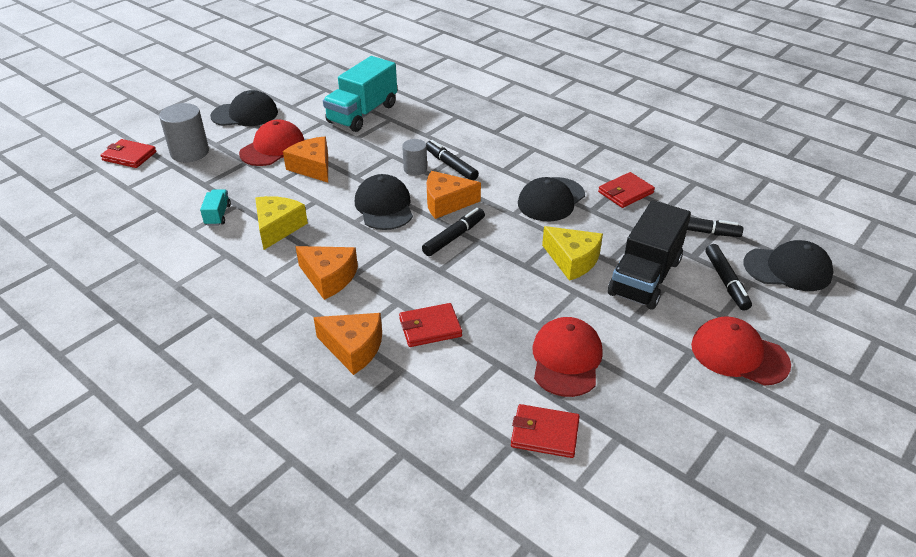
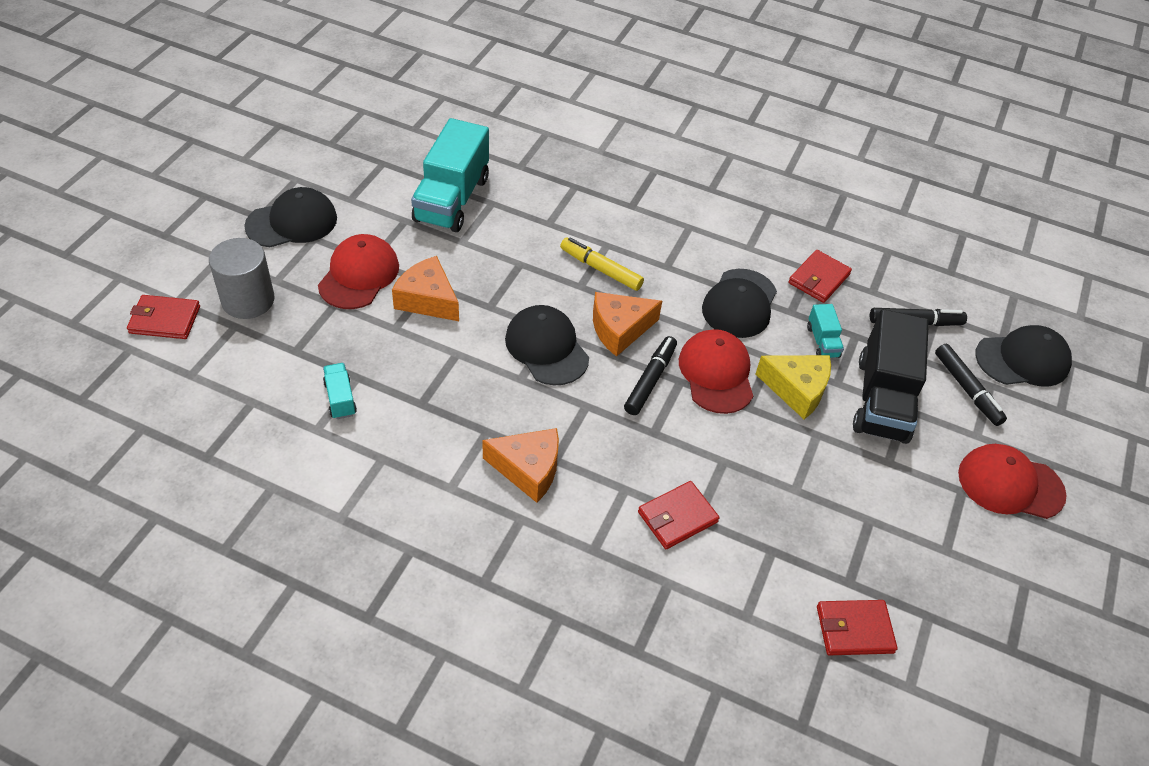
camera: 20 degrees left, 10 degrees up
(277, 228) = (428, 405): yellow cheese -> none
(353, 348) = (603, 565): orange cheese -> none
(415, 169) = (559, 282): grey cylinder -> none
(451, 165) = (601, 269): black marker -> yellow marker
(566, 359) = (841, 528): red cap -> red cap (716, 374)
(609, 232) = (822, 342): none -> turquoise truck

